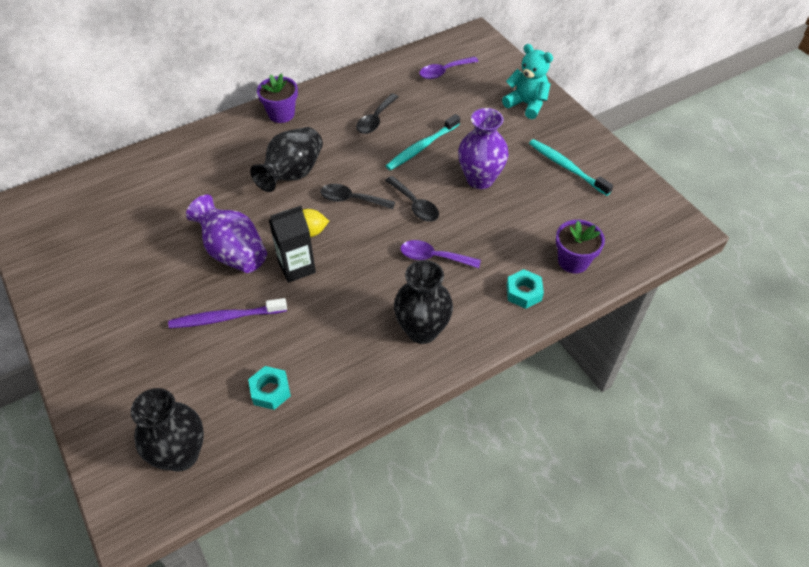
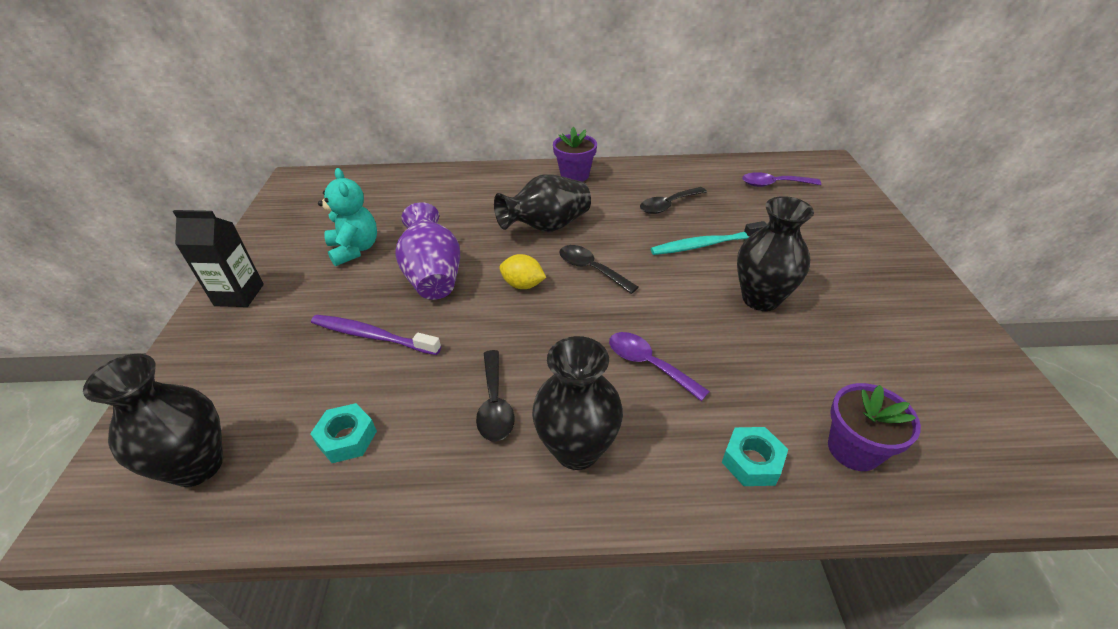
camera: 30 degrees right, 10 degrees down
(296, 267) = (483, 314): black carton -> black carton (239, 295)
(415, 205) = (661, 299): black spoon -> black spoon (494, 404)
(480, 179) = (760, 299): purple vase -> black vase
(526, 104) = (865, 240): turquoise teddy bear -> turquoise teddy bear (355, 249)
(566, 167) = (893, 324): turquoise toothbrush -> none

